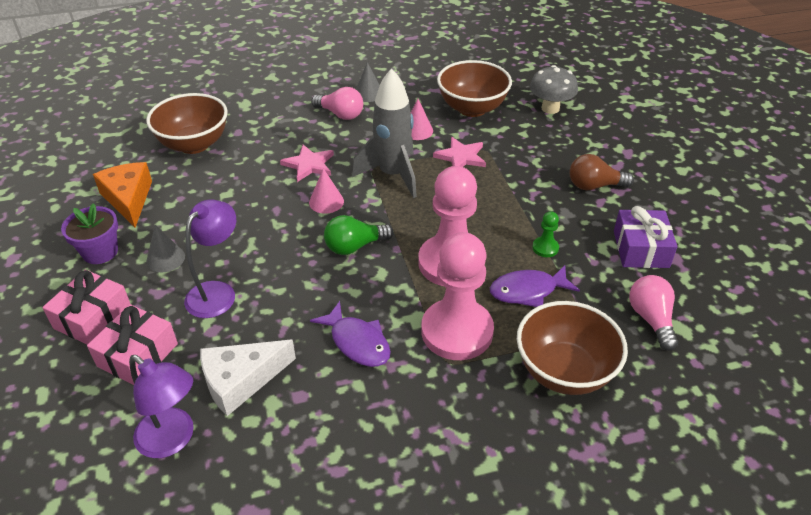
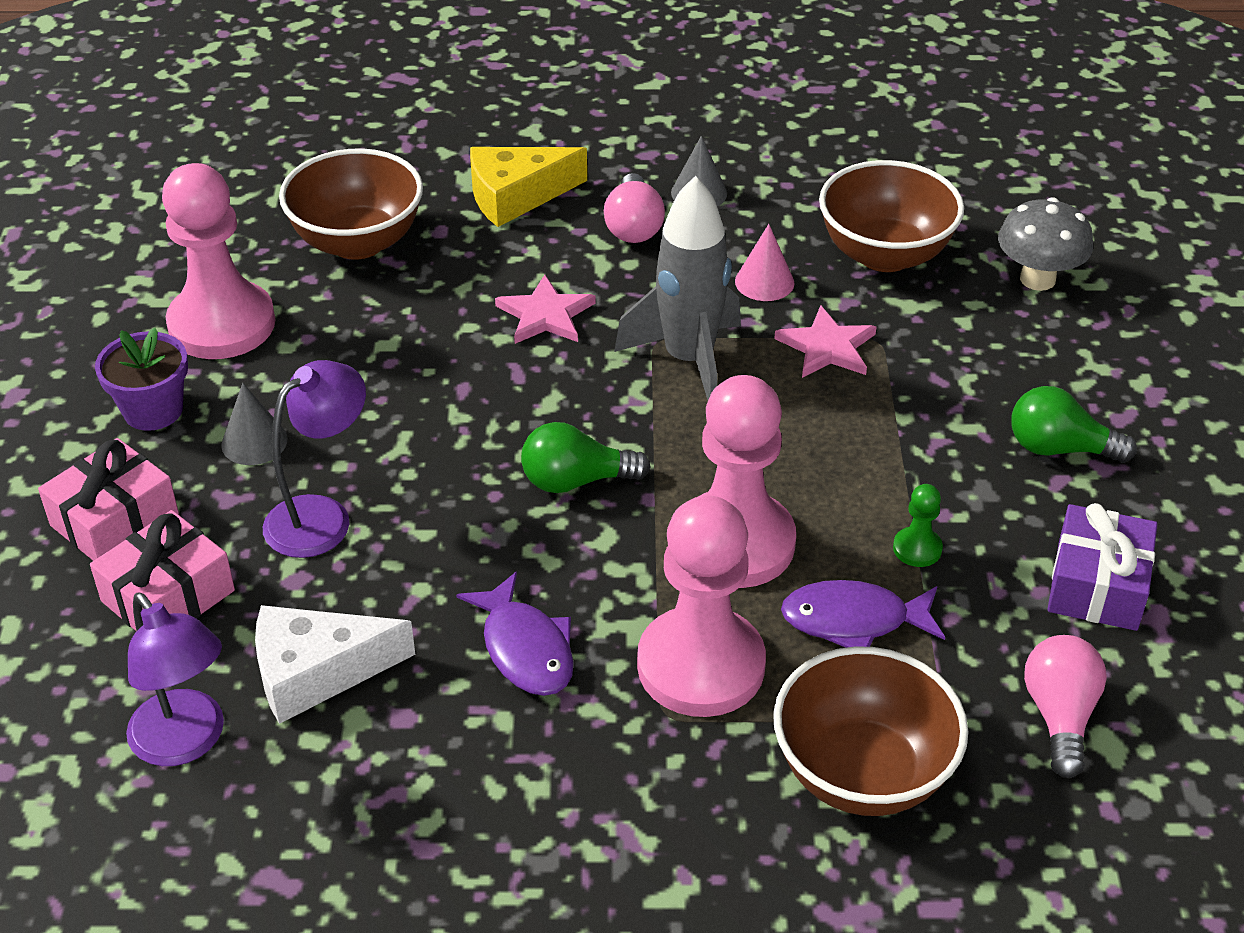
camera: 15 degrees right, 0 degrees up
(128, 199) = (222, 324): orange cheese -> pink pawn
(273, 109) = (516, 196): none -> yellow cheese
(326, 202) = (554, 390): pink cone -> none
(340, 114) = (633, 226): pink light bulb -> pink light bulb turned 45 degrees clockwise
(594, 186) = (1059, 448): brown light bulb -> green light bulb

